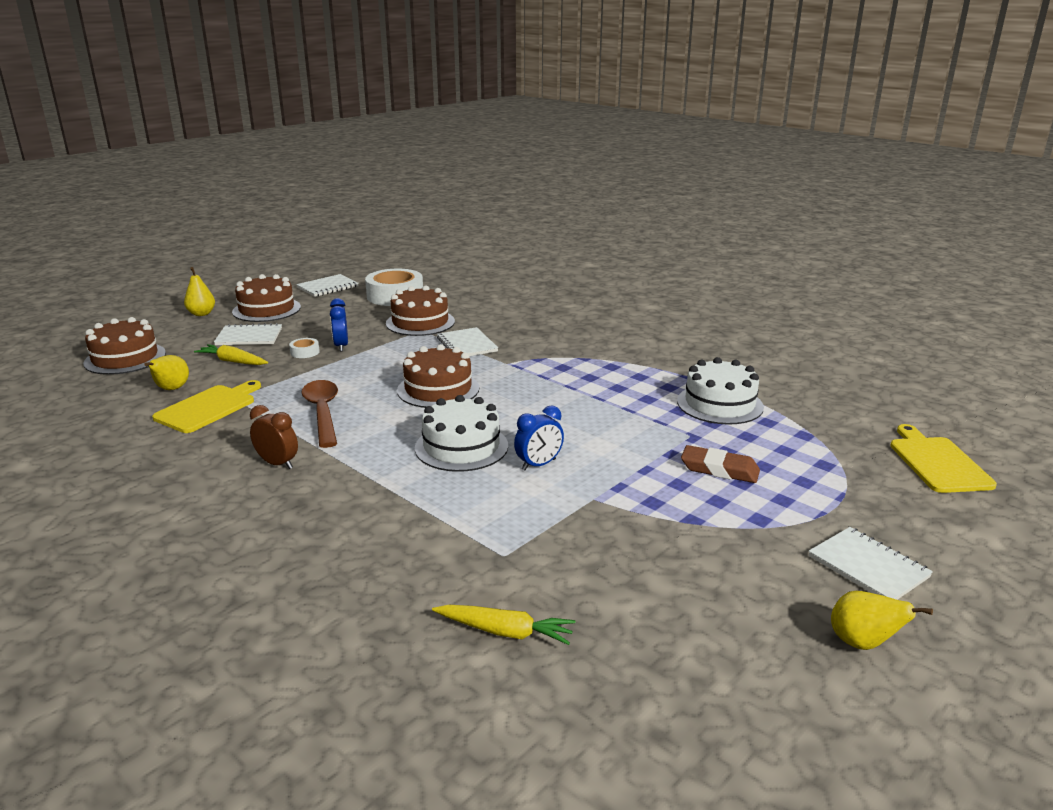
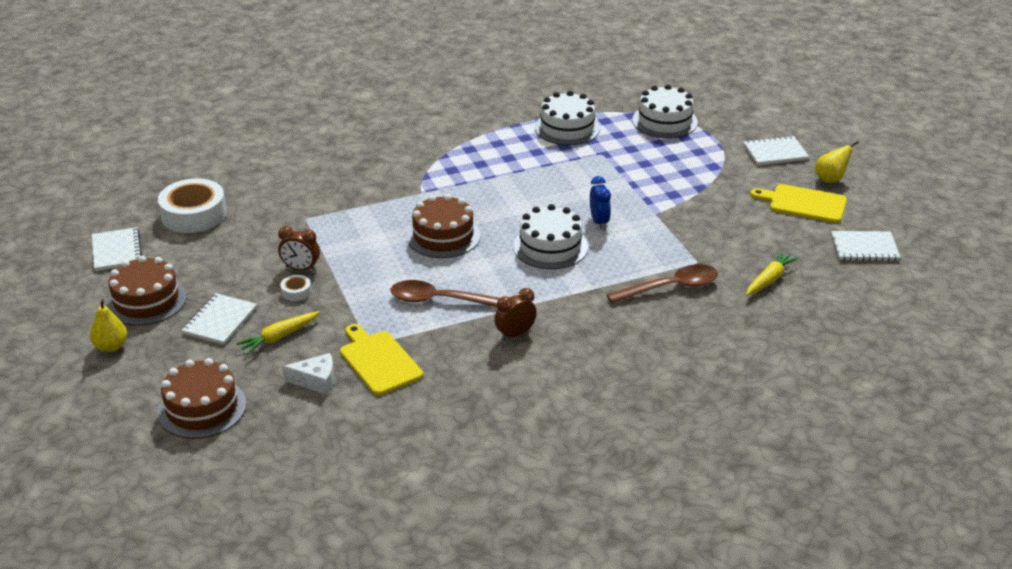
camera: 65 degrees left, 10 degrees up
(171, 389) = (316, 380): yellow pear -> white cheese
(341, 346) = (301, 269): blue clock -> brown clock
(420, 322) = (284, 215): brown cake -> none
(428, 545) = (670, 287): none -> brown spoon
(466, 345) = (363, 202): white notebook -> white notebook (864, 248)
(719, 469) = (652, 159): brown eraser -> none
(823, 459) = (664, 121): none -> white cake
(937, 462) = (693, 88): yellow cutting board -> yellow cutting board (804, 203)

